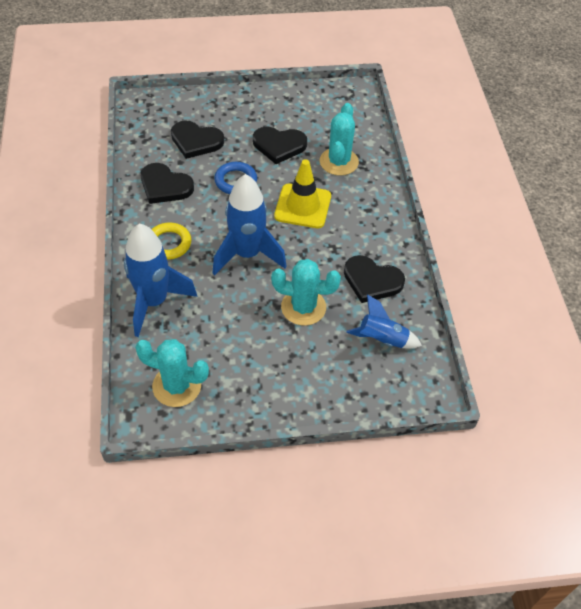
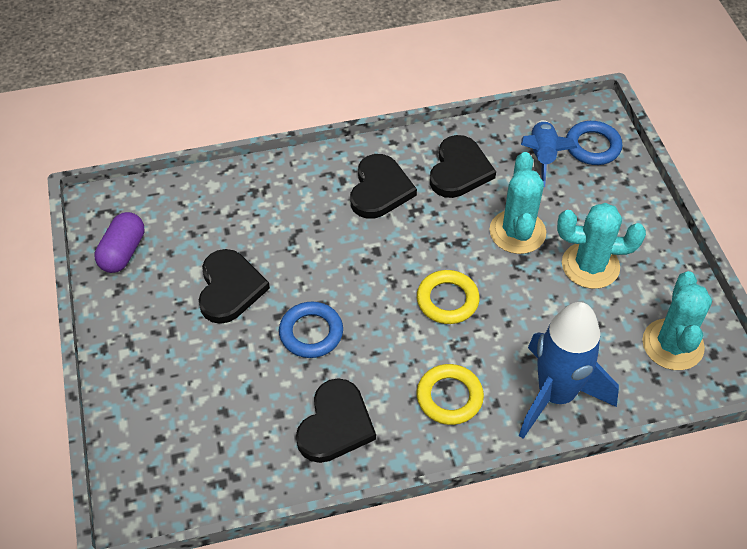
camera: 95 degrees left, 0 degrees up
(196, 141) = (229, 399): black heart -> black heart (380, 189)
(247, 254) = (447, 300): blue rocket -> yellow ring
(303, 206) = (348, 248): yellow traffic cone -> none
(317, 100) = (123, 252): none -> purple capsule
(339, 162) = (256, 216): turquoise cactus -> turquoise cactus (590, 266)
(392, 380) = (592, 146): none -> blue ring

